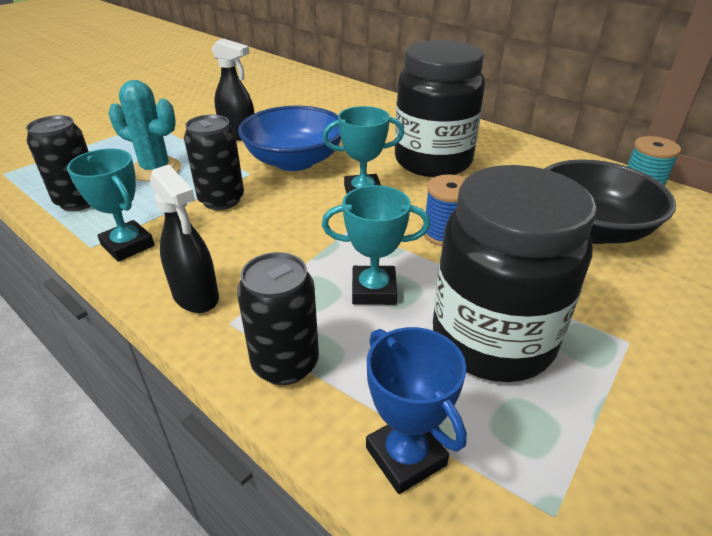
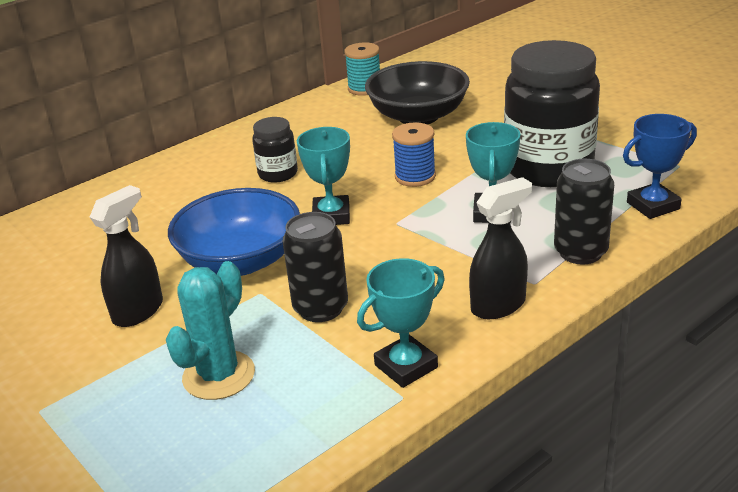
camera: 80 degrees left, 5 degrees down
(79, 201) = (288, 434): black can -> none
(433, 161) = (278, 174): black jar -> black jar, size x0.47

